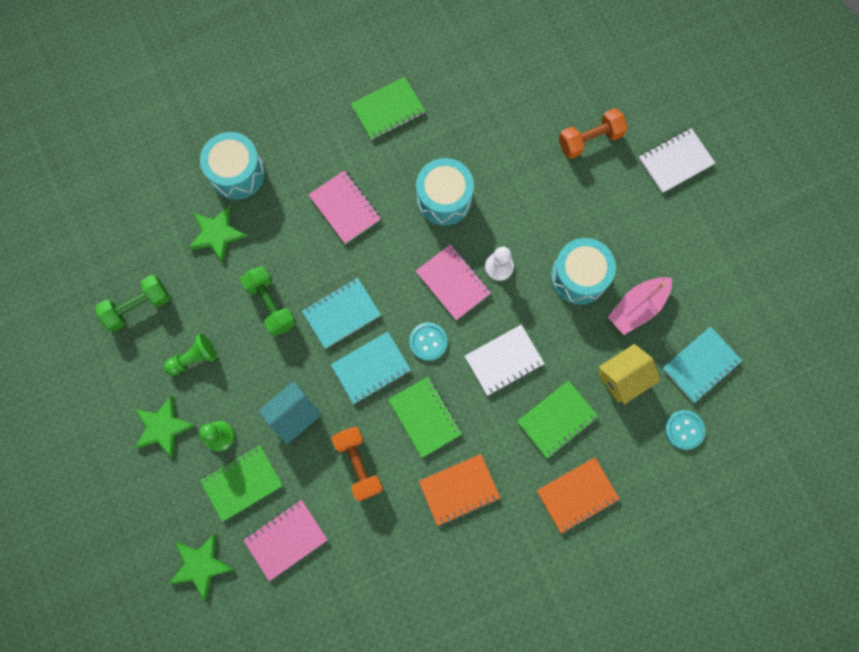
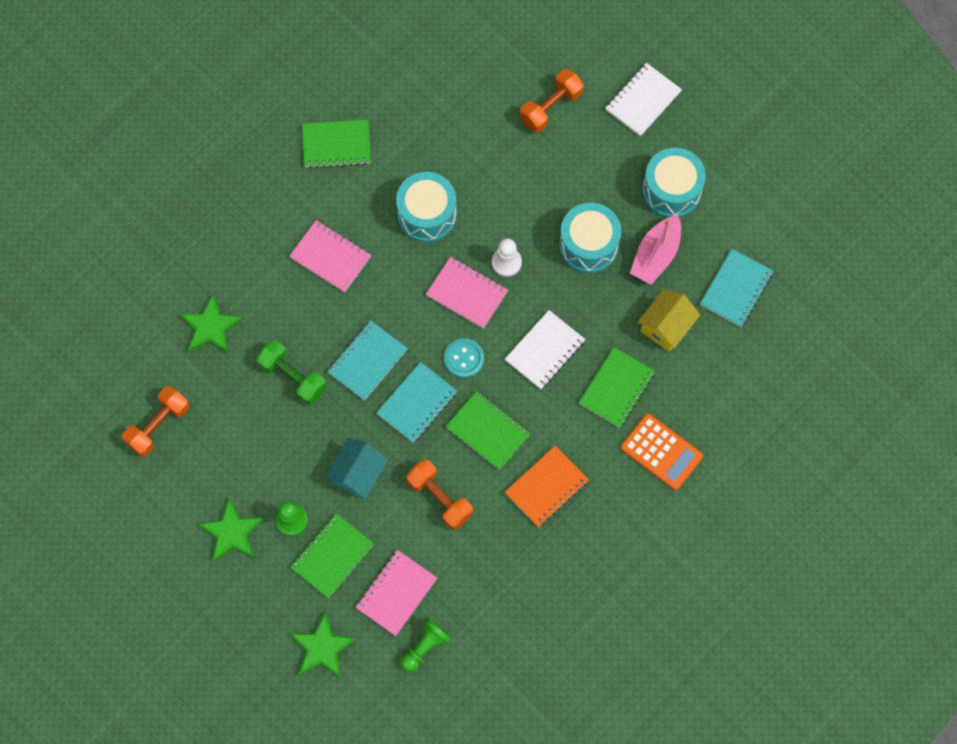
camera: 20 degrees left, 5 degrees down
(138, 307) = (158, 425): green dumbbell -> orange dumbbell
(194, 358) = (236, 455): green pawn -> green pawn (425, 646)
(237, 173) = (207, 260): turquoise drum -> turquoise drum (671, 190)
(388, 110) = (336, 145): green notebook -> green notebook turned 45 degrees clockwise
(577, 495) = (661, 452): orange notebook -> orange calculator
(684, 430) = (741, 355): turquoise button -> none

